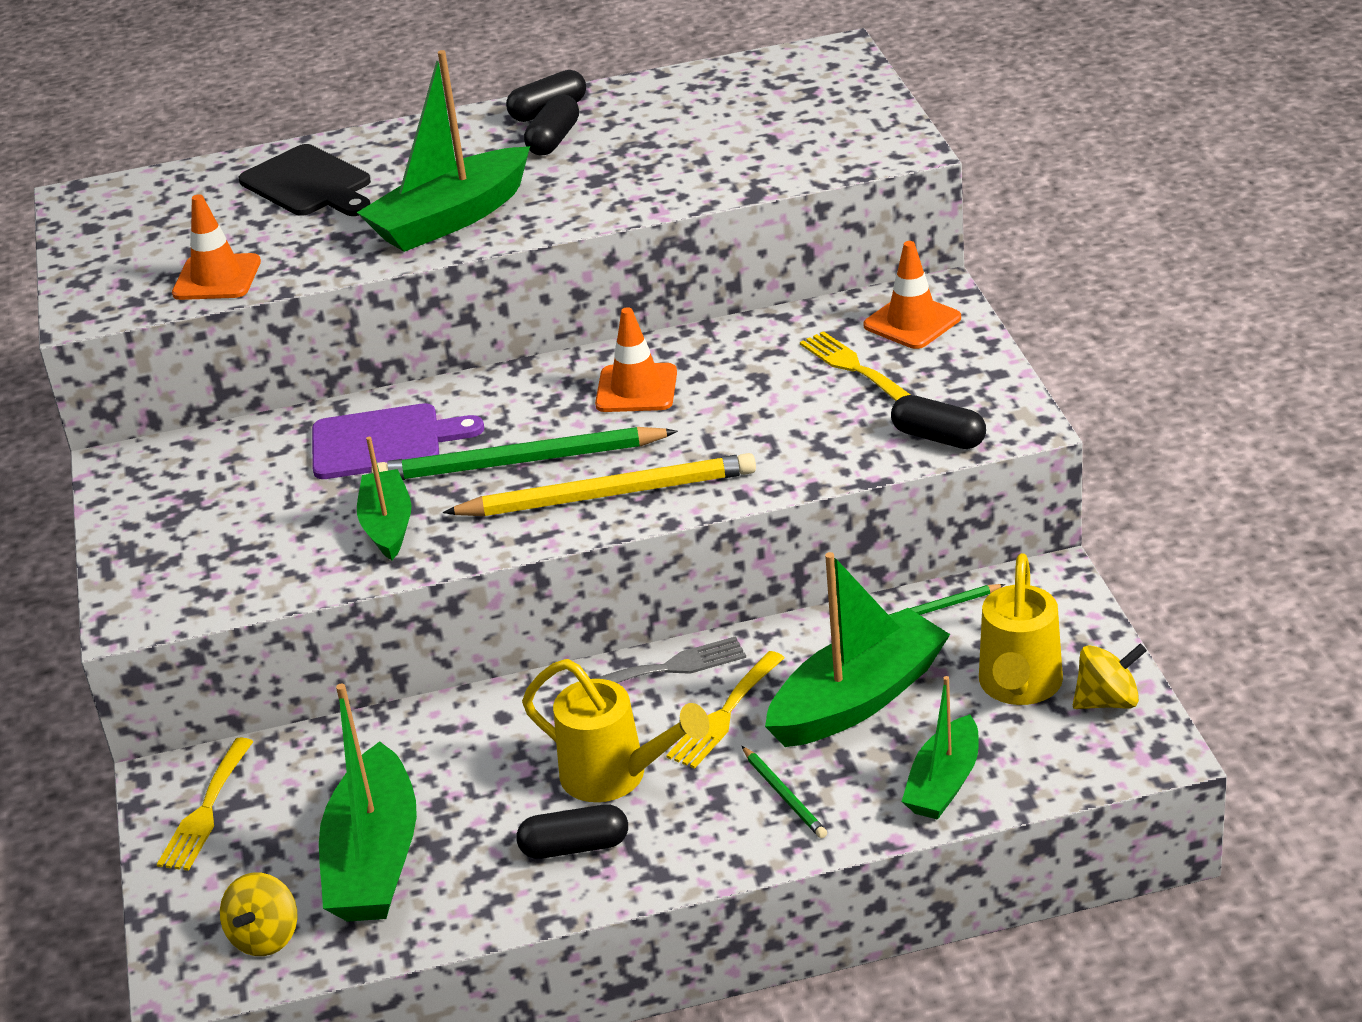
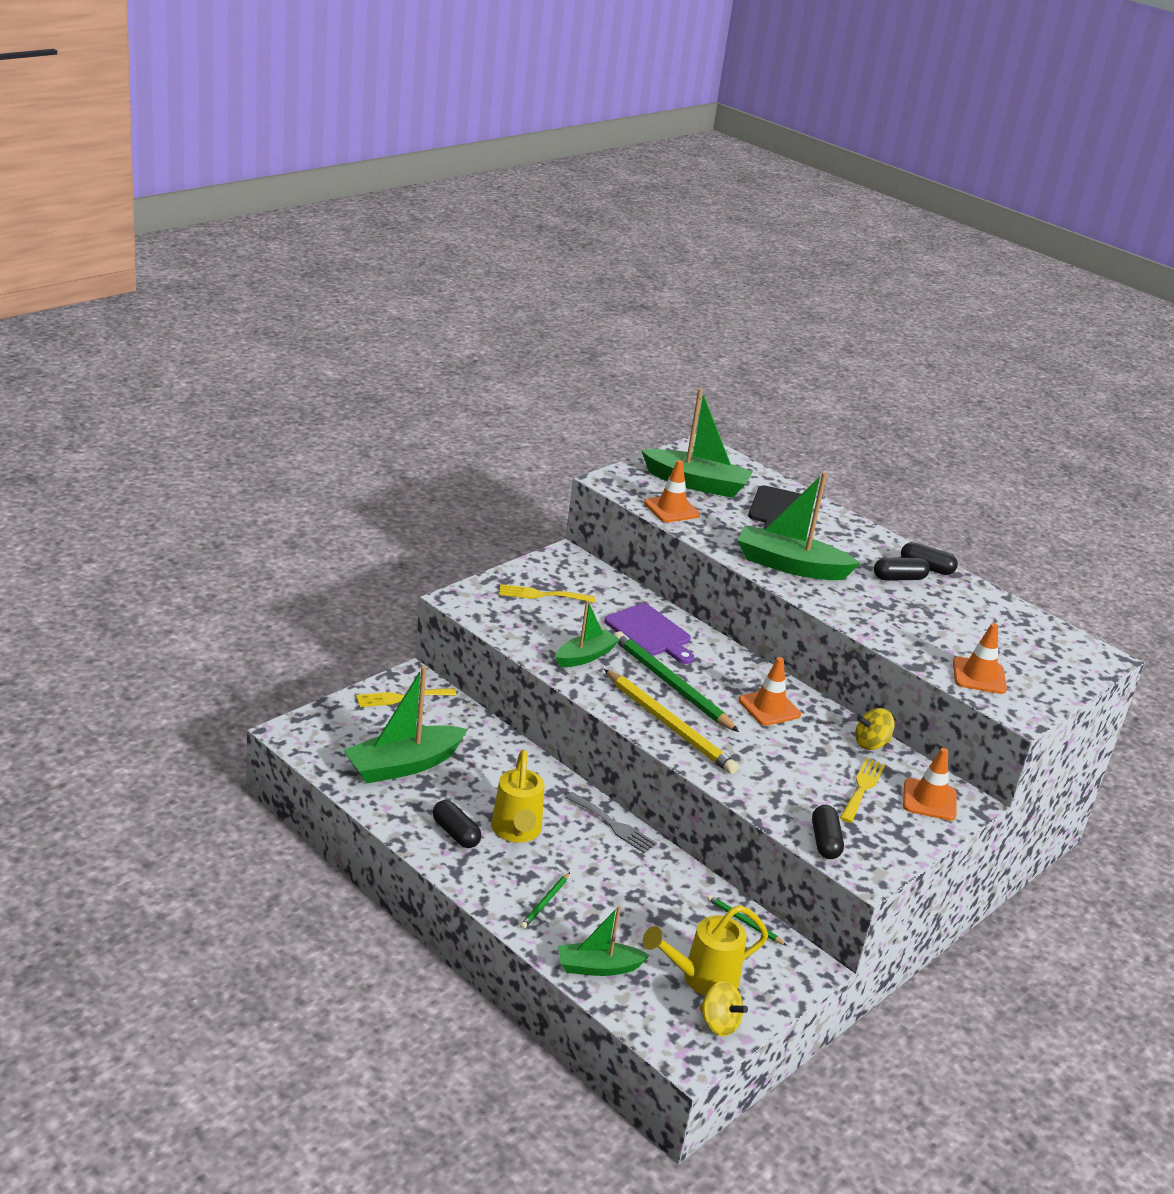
camera: 50 degrees right, 5 degrees down
(265, 937) = (331, 747): yellow spinning top -> yellow spinning top (871, 744)
(724, 715) = (592, 859): yellow fork -> yellow fork (541, 595)
(808, 153) = (979, 676): none -> orange traffic cone
(858, 699) = (643, 910): green boat -> green boat (696, 484)

